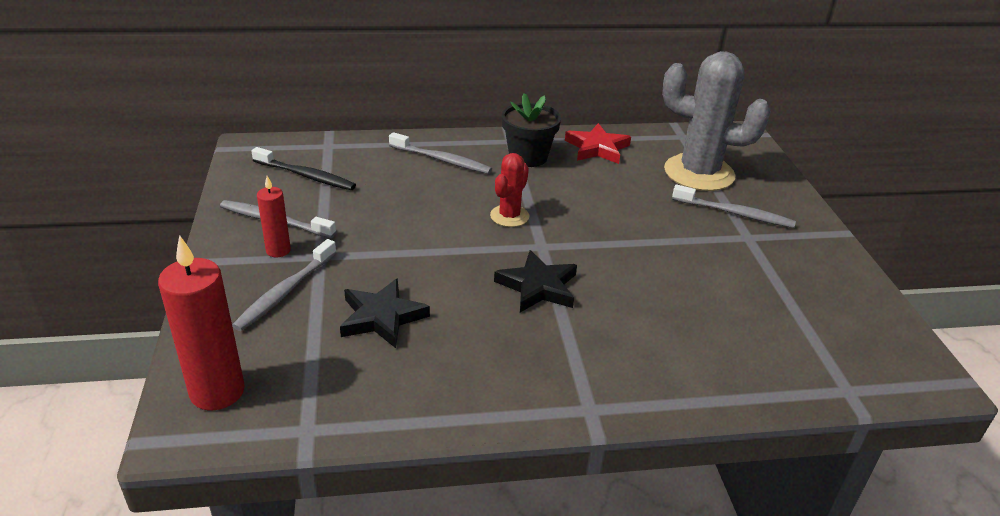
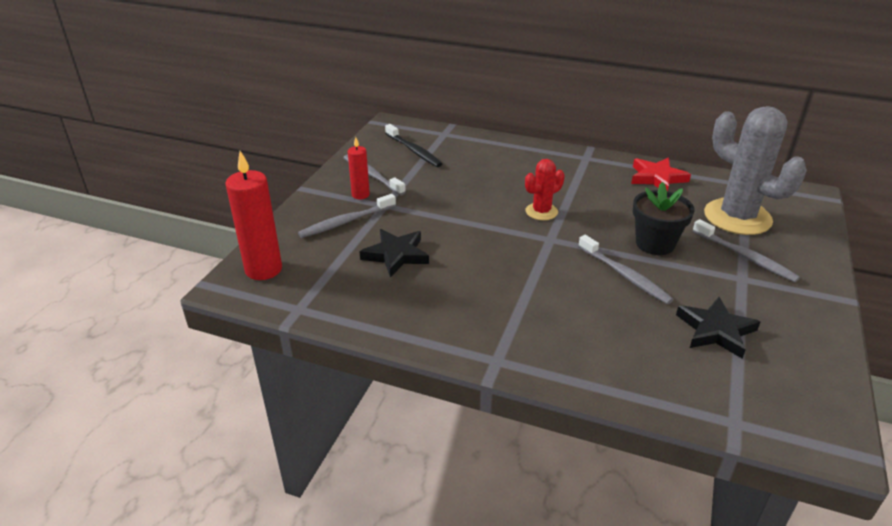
camera: 30 degrees right, 0 degrees up
(442, 160) = (520, 160): grey toothbrush -> grey toothbrush (625, 275)
(528, 157) = (591, 172): black flower pot -> black flower pot (655, 244)
(538, 287) = (524, 266): black star -> black star (715, 331)

